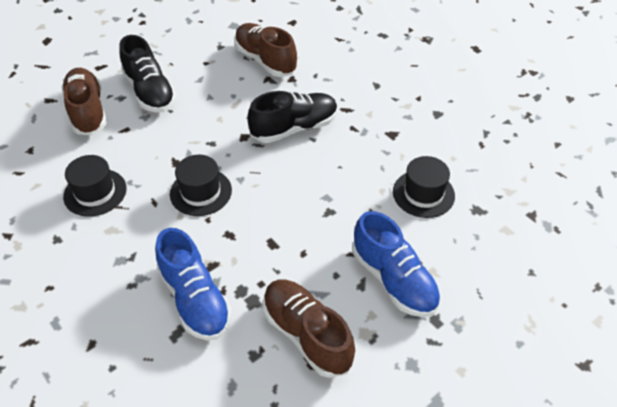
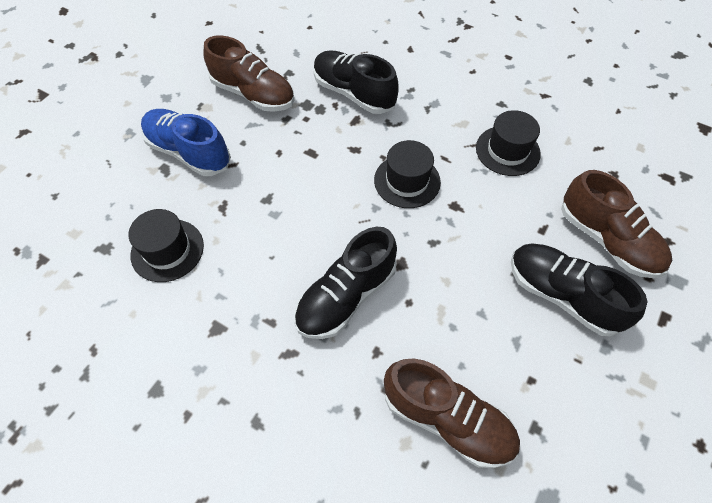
camera: 160 degrees right, 10 degrees up
(195, 299) = (353, 93): blue shoe -> black shoe

